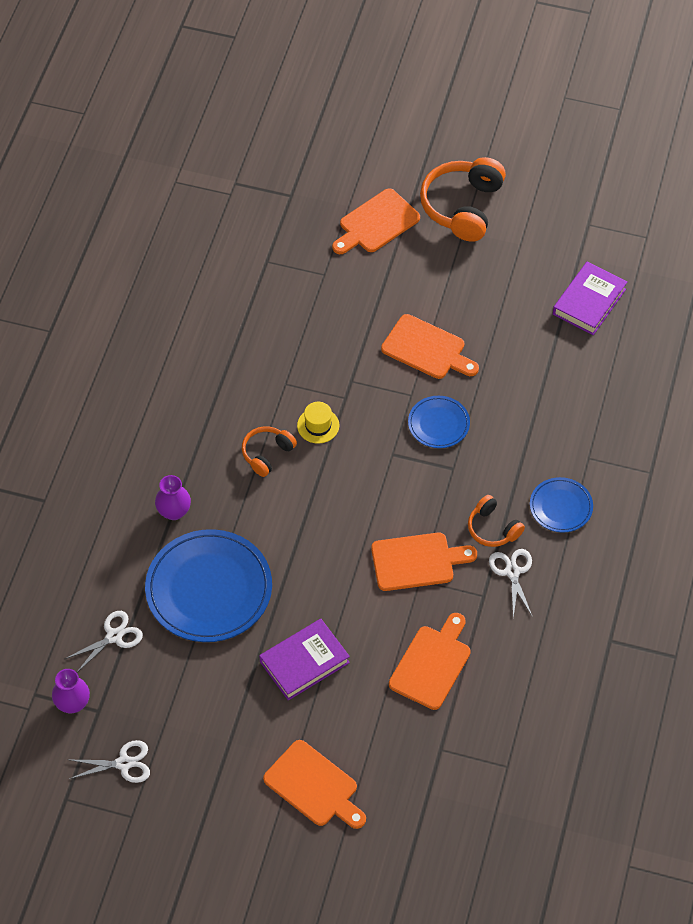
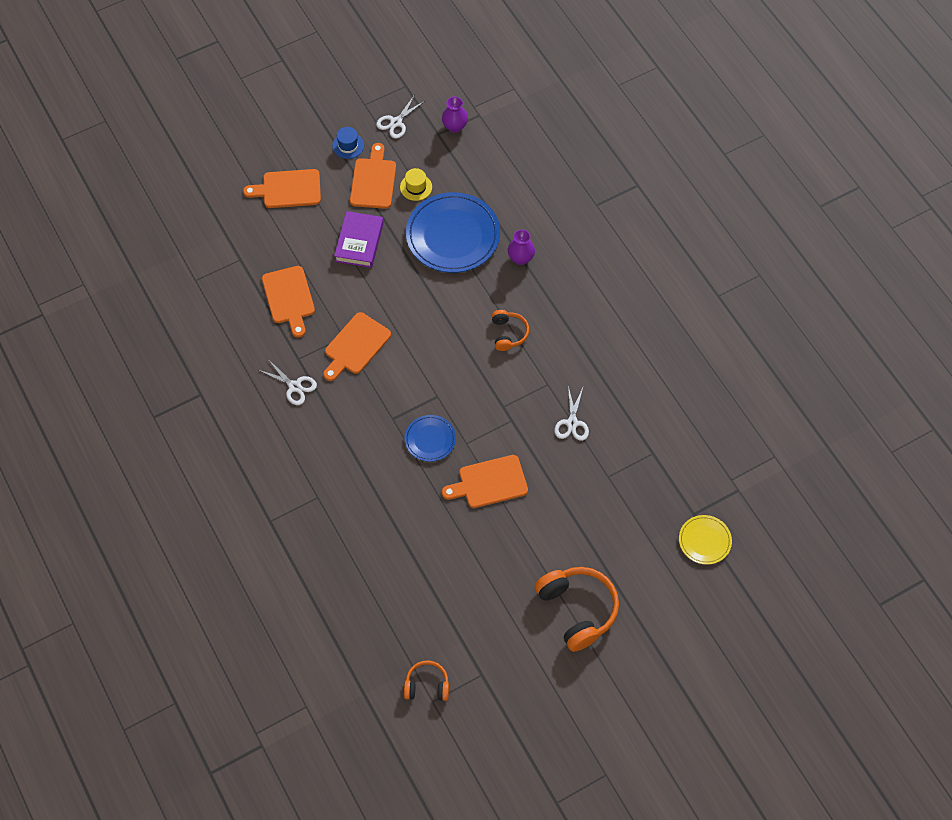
camera: 135 degrees right, 5 degrees up
(114, 636) = (473, 172): white scissors -> white scissors (572, 423)
(201, 781) = (348, 145): none -> blue hat
(306, 172) = (704, 541): none -> yellow plate
(318, 425) = (499, 376): yellow hat -> yellow hat (416, 187)
(376, 223) = (618, 544): orange cutting board -> orange cutting board (373, 181)
(493, 528) = (331, 402): orange headphones -> orange headphones (427, 685)
(561, 507) = (304, 450): blue plate -> none
(589, 302) = (422, 611): purple book -> none

